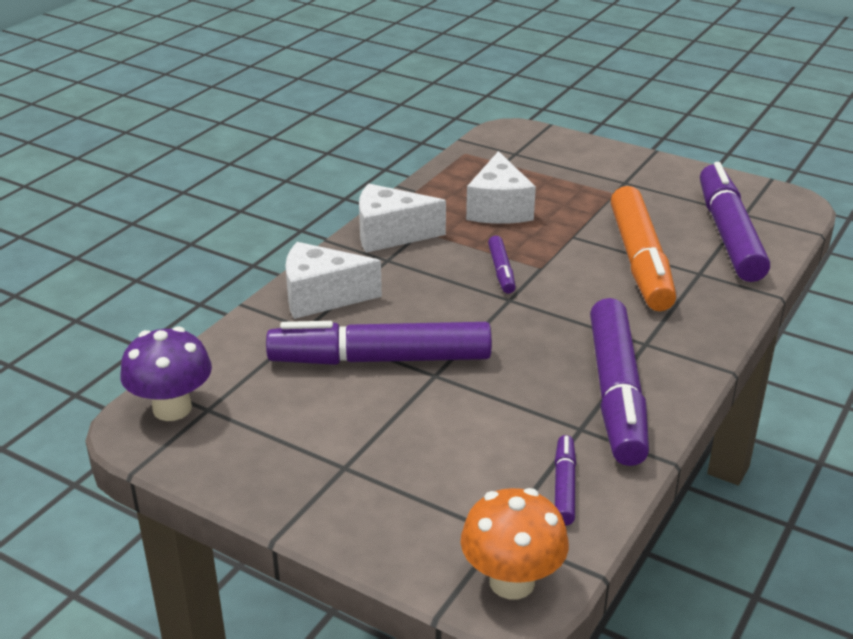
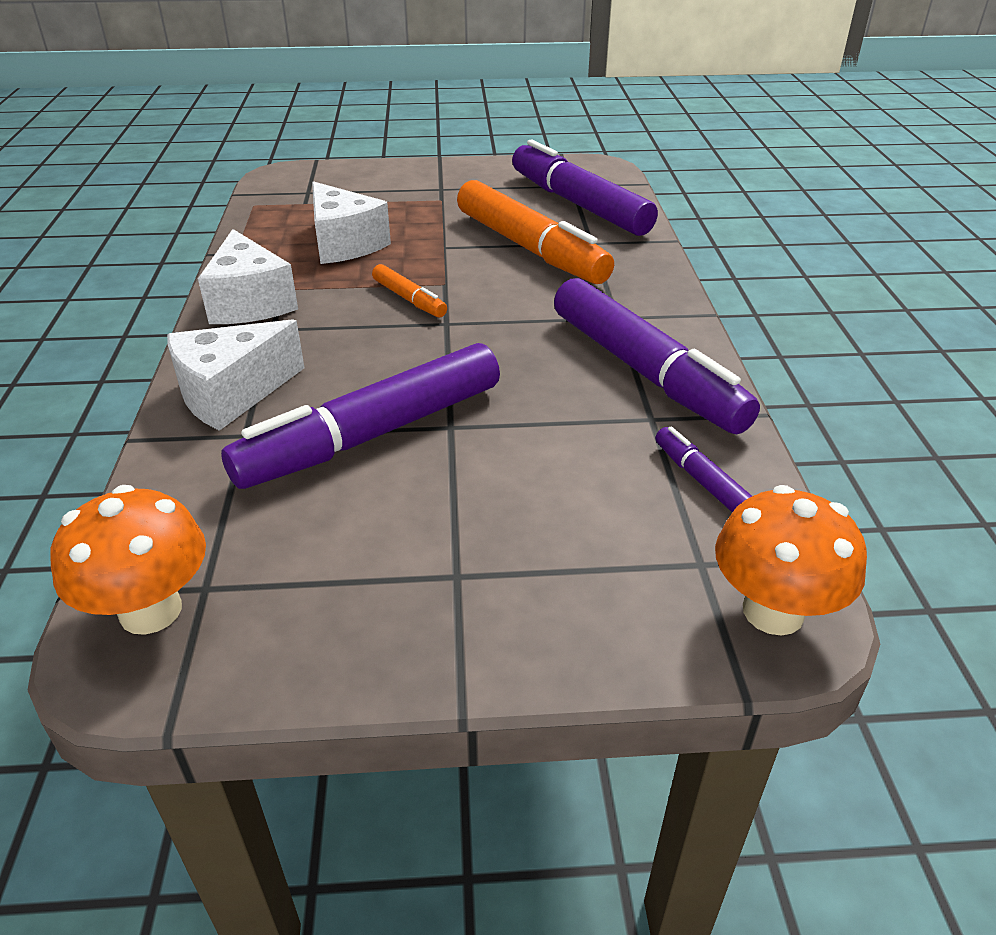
camera: 35 degrees left, 5 degrees up
(172, 408) = (151, 611): purple mushroom -> orange mushroom
(390, 234) = (250, 302): white cheese -> white cheese turned 75 degrees counterclockwise
(501, 271) = (409, 299): purple marker -> orange marker

